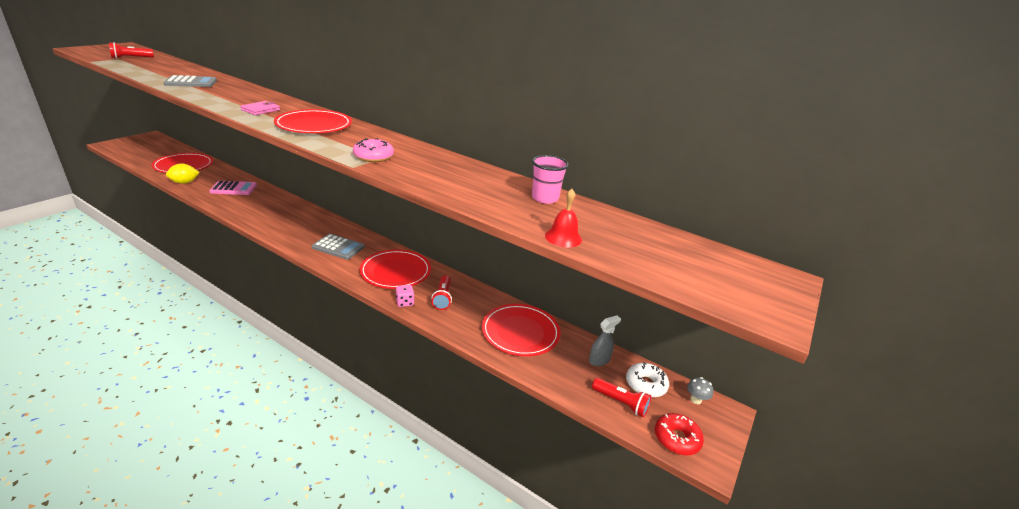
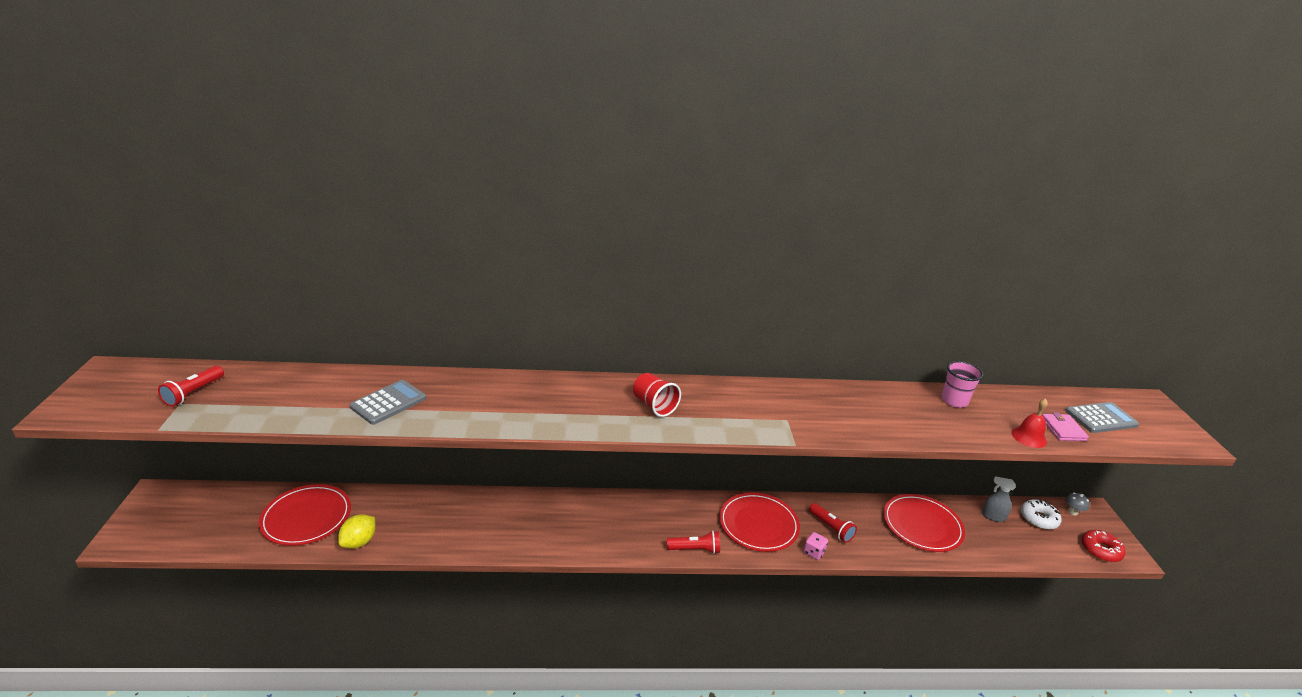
camera: 35 degrees left, 0 degrees up
(233, 189) = (436, 516): pink calculator -> none
(260, 110) = (563, 410): pink wallet -> pink wallet (1063, 429)
(314, 125) = (654, 405): red plate -> red cup
(338, 247) = (671, 528): grey calculator -> grey calculator (1101, 418)
(373, 157) = (781, 421): pink donut -> none
(599, 360) = (993, 516): grey spray bottle -> grey spray bottle turned 90 degrees counterclockwise
(621, 403) = (1046, 544): red flashlight -> red flashlight (695, 549)

